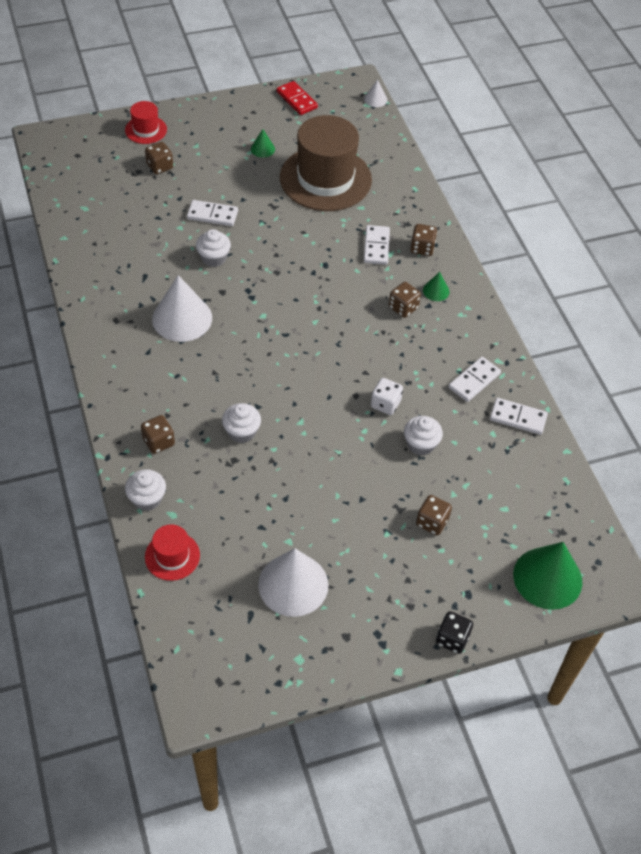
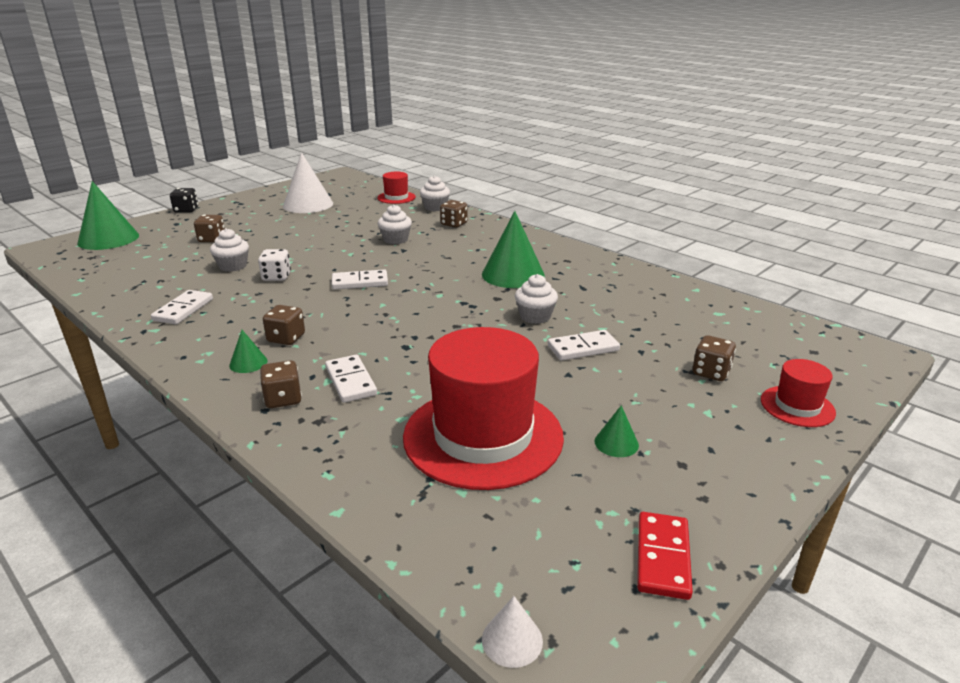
camera: 155 degrees right, 25 degrees down
(182, 318) = (513, 274): white cone -> green cone
(297, 100) = (662, 557): red domino -> red domino turned 75 degrees clockwise
(325, 179) = (483, 436): brown hat -> red hat
(518, 418) = (130, 299): white domino -> white domino (360, 282)

